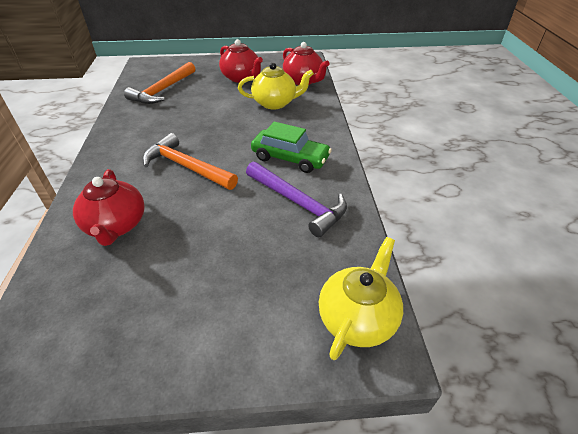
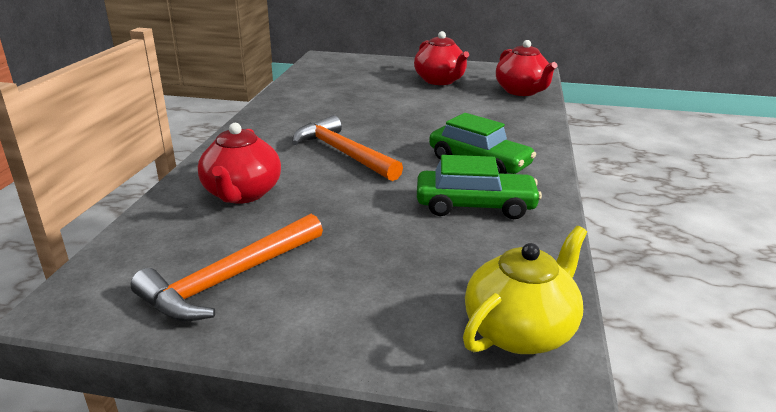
camera: 15 degrees right, 15 degrees down
(163, 90) = (338, 82): orange hammer -> orange hammer (229, 279)
(275, 103) = (476, 108): yellow teapot -> none
(298, 203) = (475, 206): purple hammer -> green car

